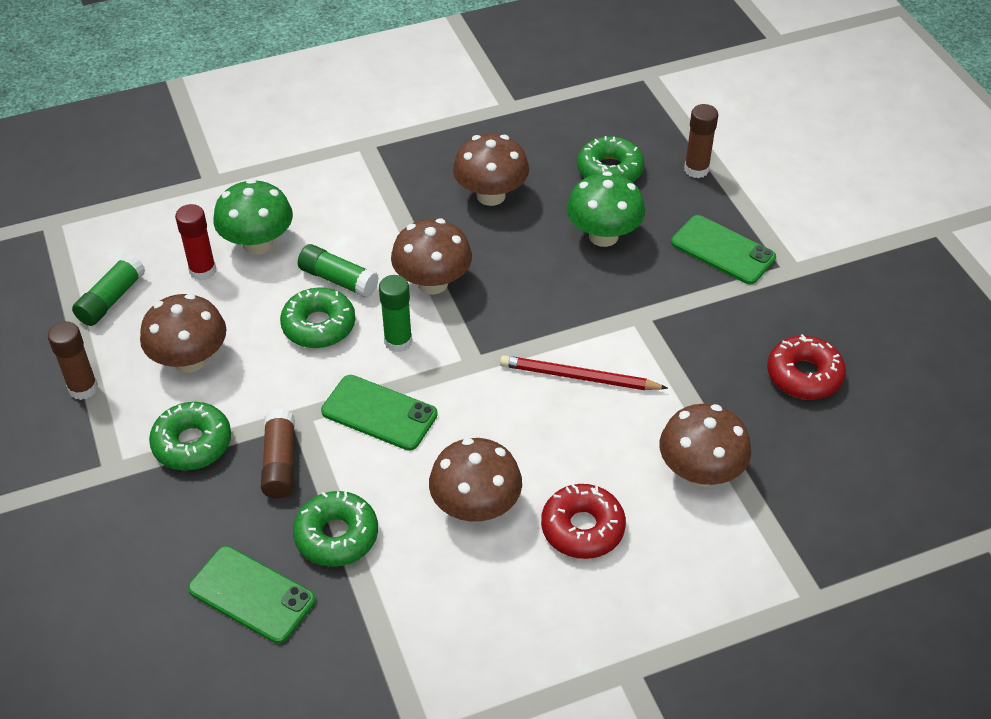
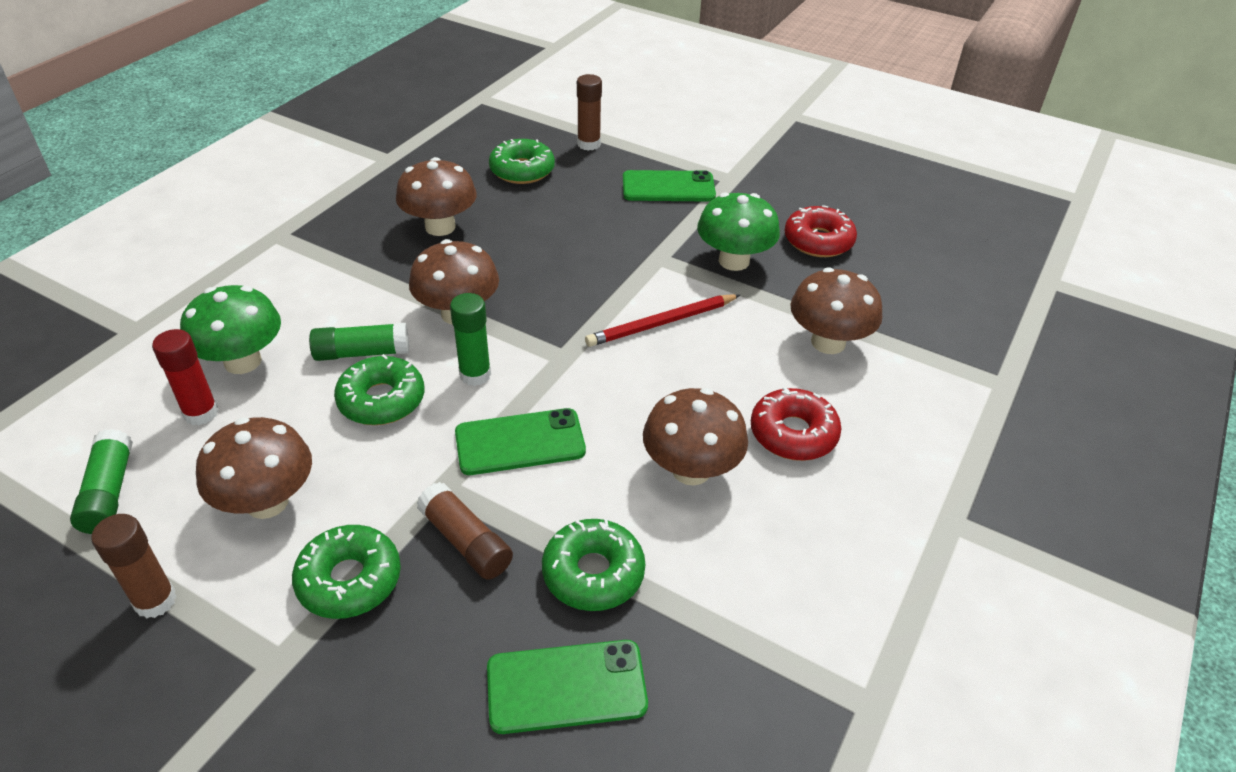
camera: 40 degrees left, 5 degrees down
(603, 236) = (567, 216): green mushroom -> green mushroom (734, 261)

